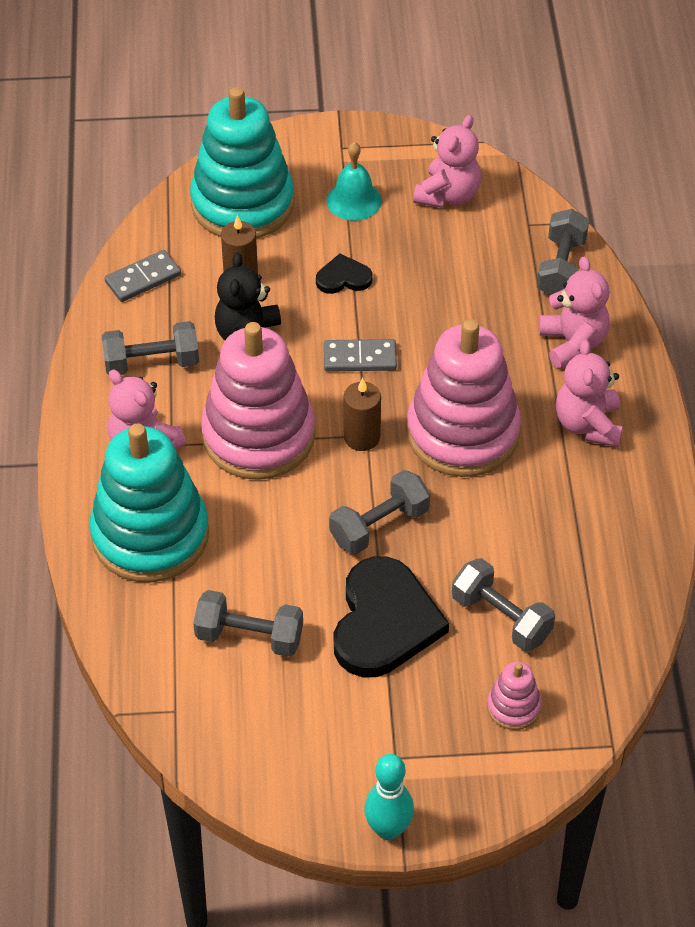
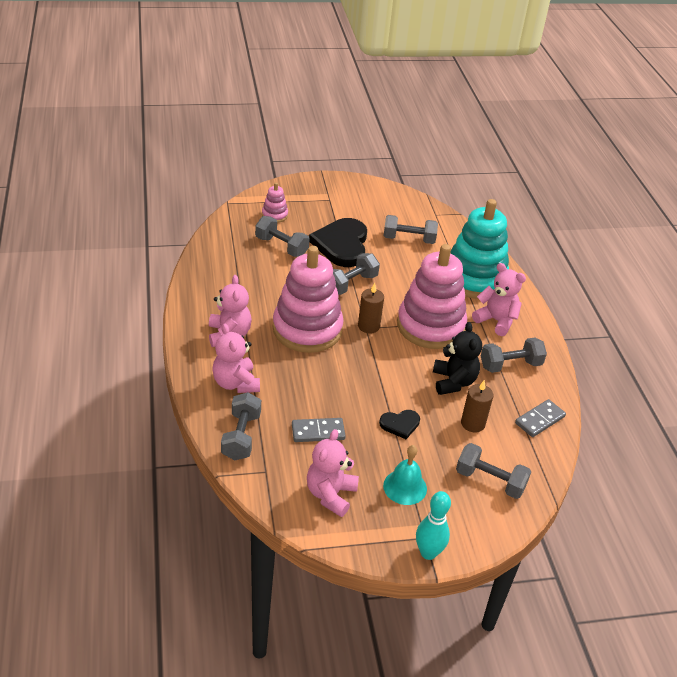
camera: 170 degrees right, 10 degrees down
(242, 204) = (490, 481): turquoise stacking toy -> grey dumbbell
(360, 358) = (378, 371): grey domino -> grey domino (318, 432)
(388, 829) = (329, 179): turquoise bowling pin -> turquoise bowling pin (428, 553)

